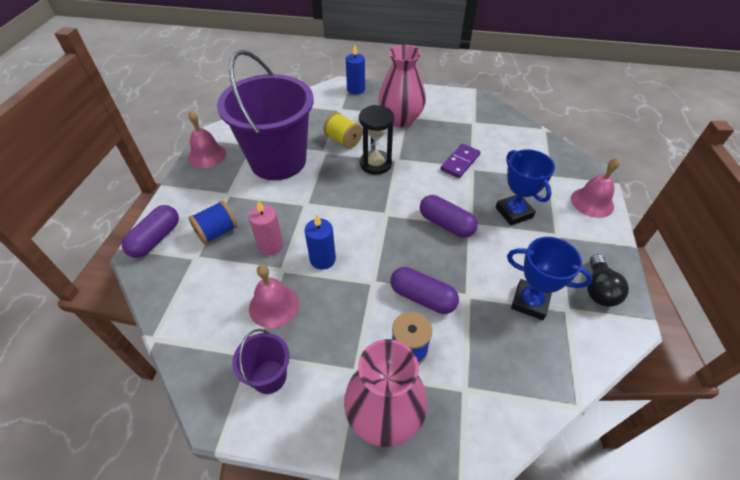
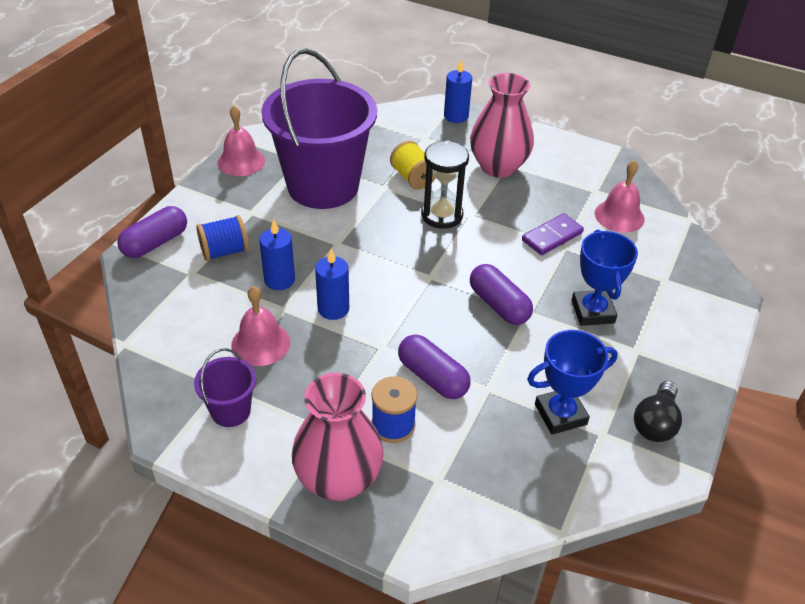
camera: 15 degrees right, 5 degrees down
(270, 245) = (279, 280): pink candle -> blue candle
(530, 302) = (560, 414): blue trophy -> blue trophy turned 60 degrees counterclockwise
(592, 202) = (705, 323): pink bell -> pink bell (619, 216)

